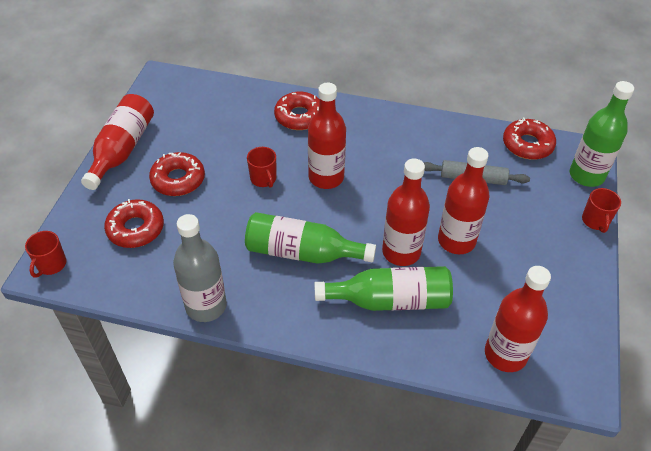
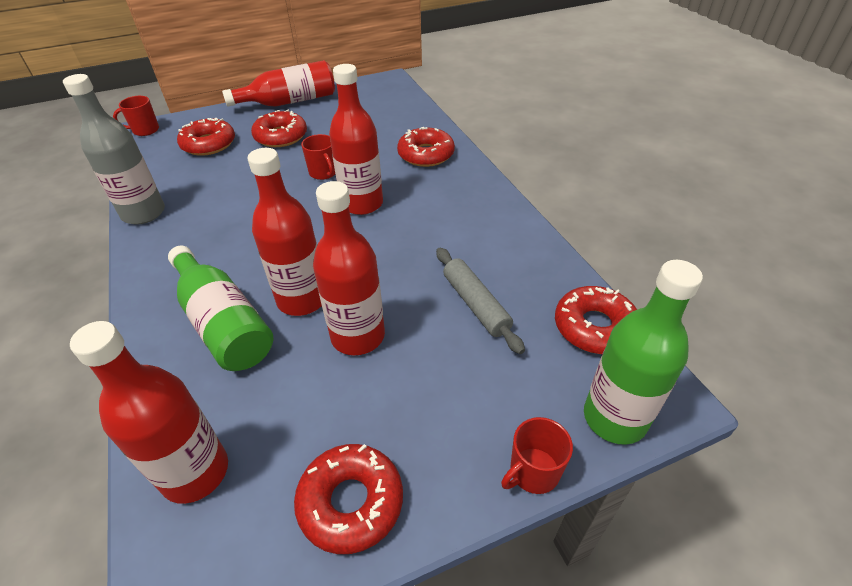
camera: 55 degrees right, 5 degrees down
(263, 179) = (323, 173): red mug -> red mug turned 60 degrees counterclockwise
(302, 252) = (248, 235): green bottle -> none
(568, 296) = (351, 502): none -> red donut

